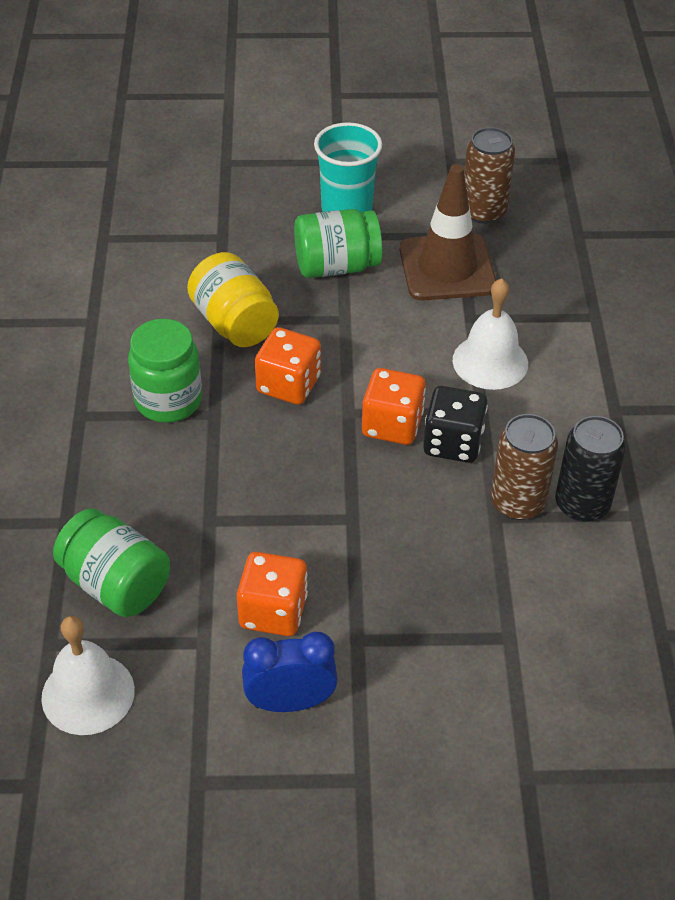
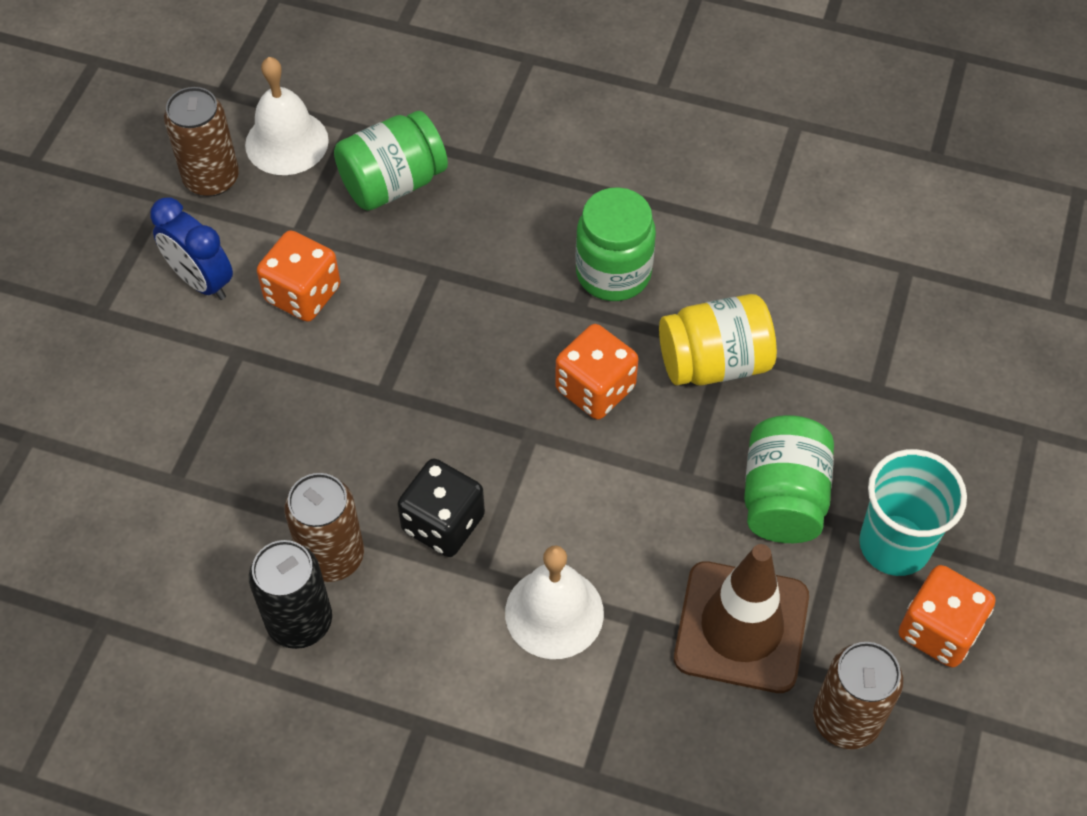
camera: 110 degrees right, 10 degrees up
(157, 745) = (211, 178): none -> brown can
(290, 702) = (201, 281): blue clock -> blue clock turned 120 degrees clockwise
(392, 425) = (494, 471): orange dice -> orange dice (938, 630)

